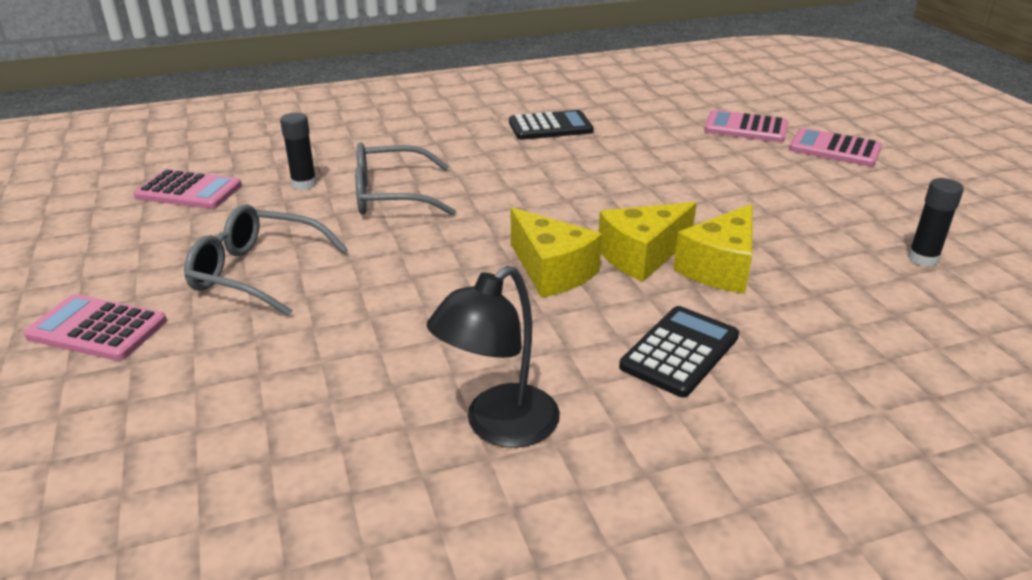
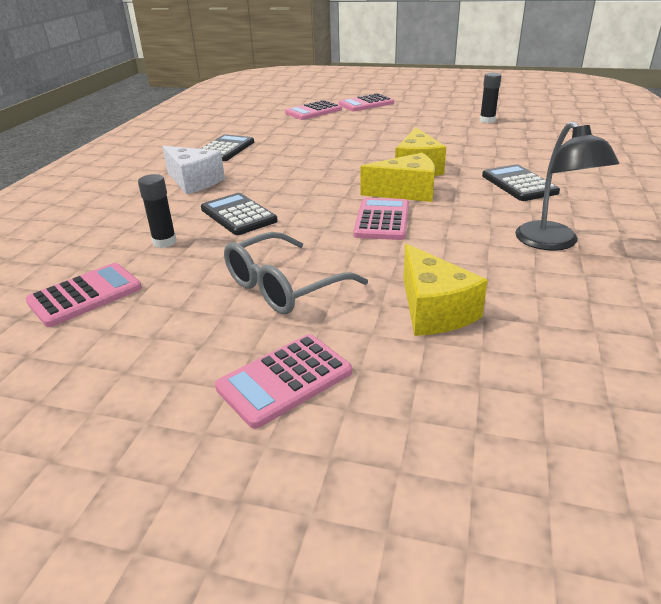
camera: 55 degrees left, 0 degrees up
(391, 195) = (238, 215): grey glasses -> black calculator
(447, 145) = (194, 181): none -> white cheese
(454, 279) = (382, 220): none -> pink calculator
(720, 268) = (450, 155): yellow cheese -> yellow cheese (434, 310)

